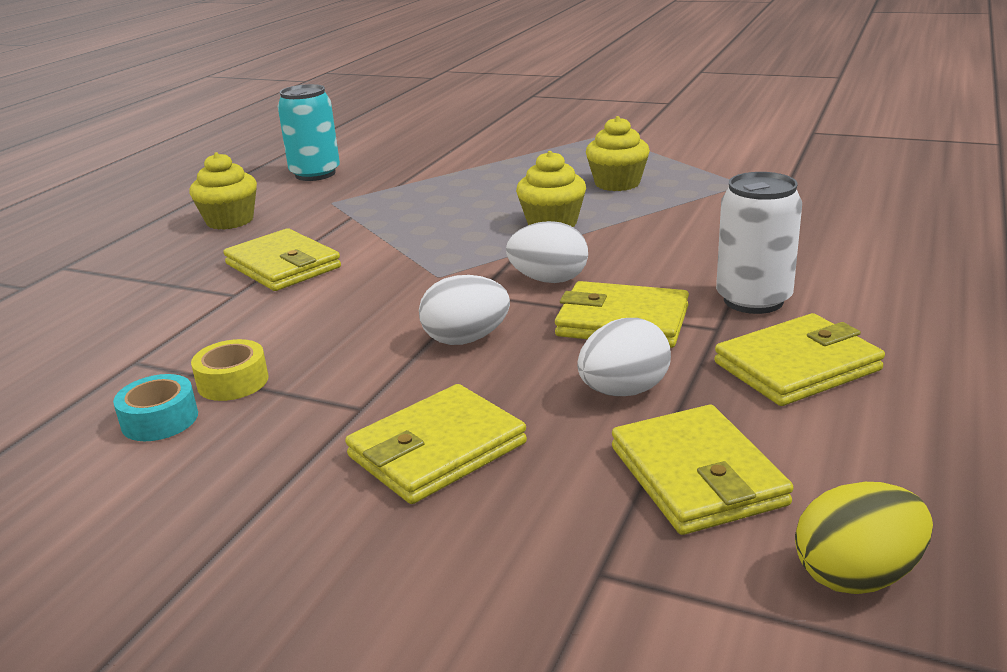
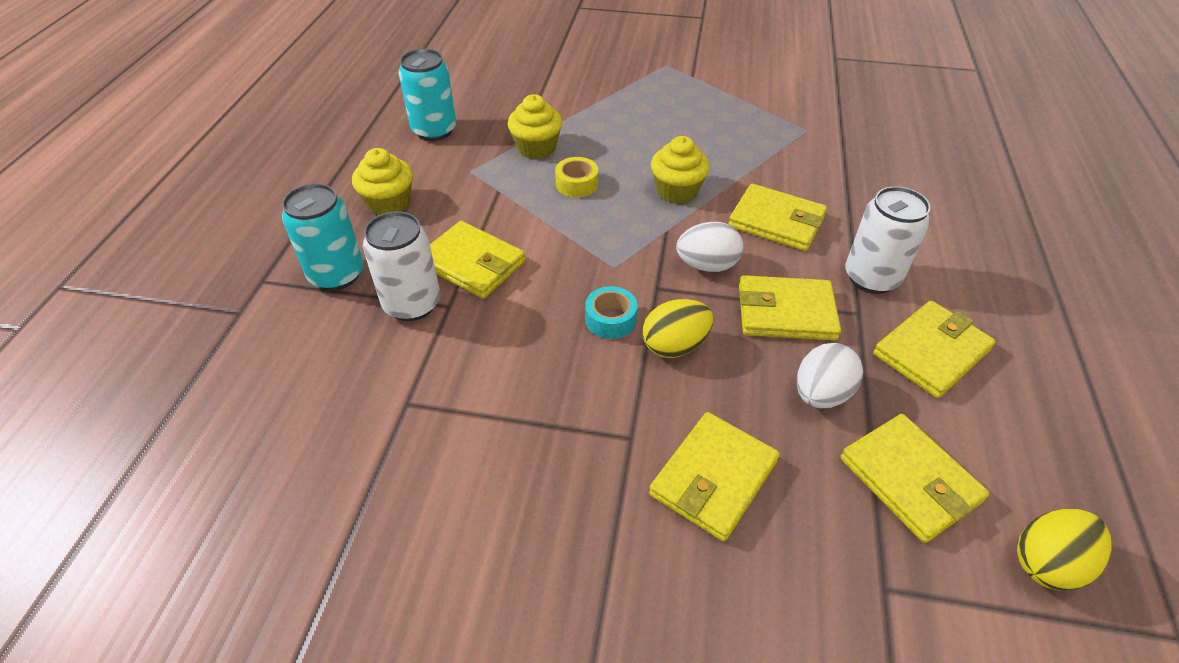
camera: 15 degrees left, 20 degrees up
(138, 267) = (336, 275): none -> turquoise can
(160, 420) = (471, 473): turquoise tape -> turquoise tape (610, 319)
(197, 291) = (412, 304): none -> white can
(233, 382) = (508, 418): yellow tape -> yellow tape (577, 184)
(466, 339) = (675, 346): white egg -> yellow egg
(617, 183) = (707, 133): yellow cupcake -> yellow cupcake (536, 148)
(658, 251) = (776, 221): none -> yellow wallet

